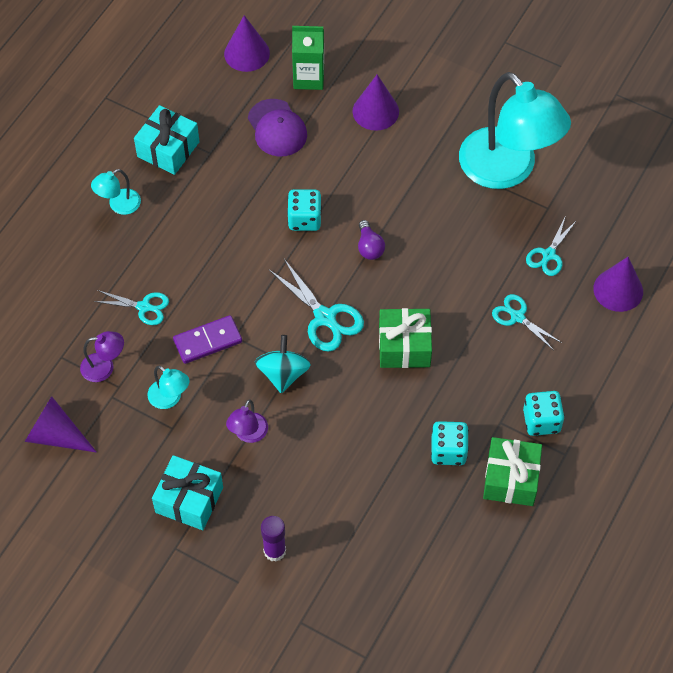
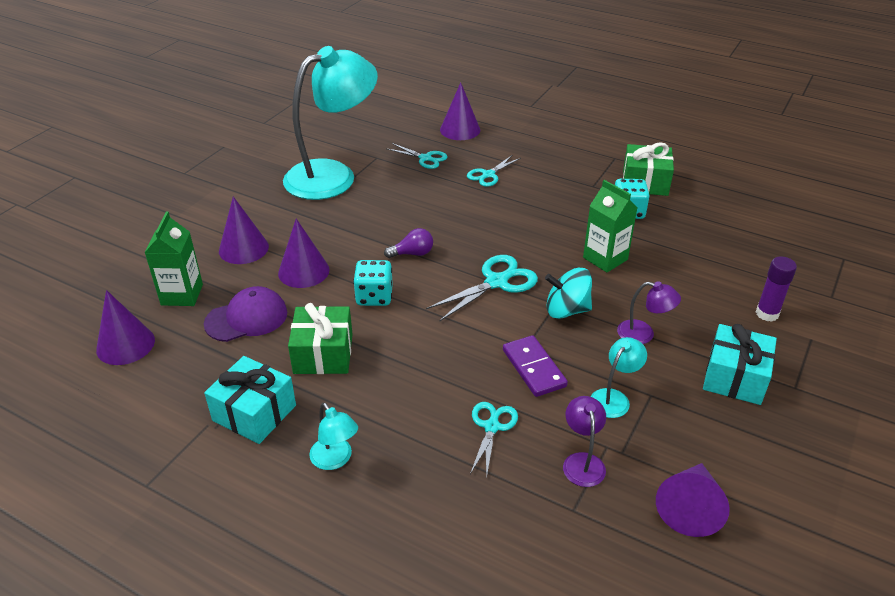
camera: 90 degrees left, 20 degrees down
(341, 162) = (303, 271): none -> purple cone
(363, 417) = (605, 258): none -> green carton
(404, 346) = (524, 234): green gift -> green gift (323, 353)
(541, 421) = (587, 167): turquoise dice -> none

